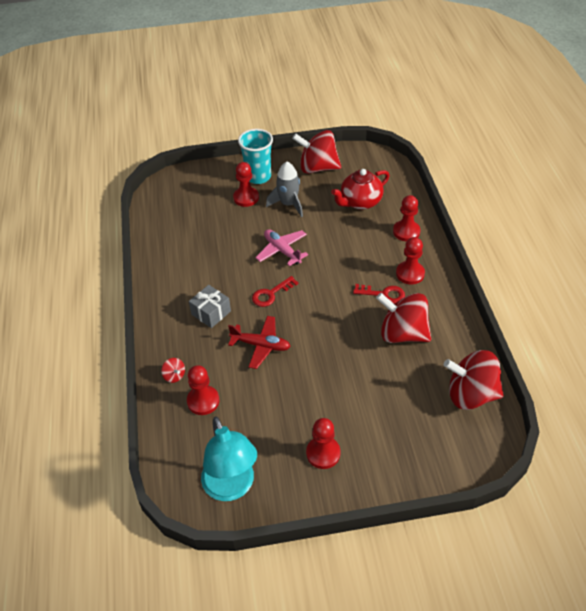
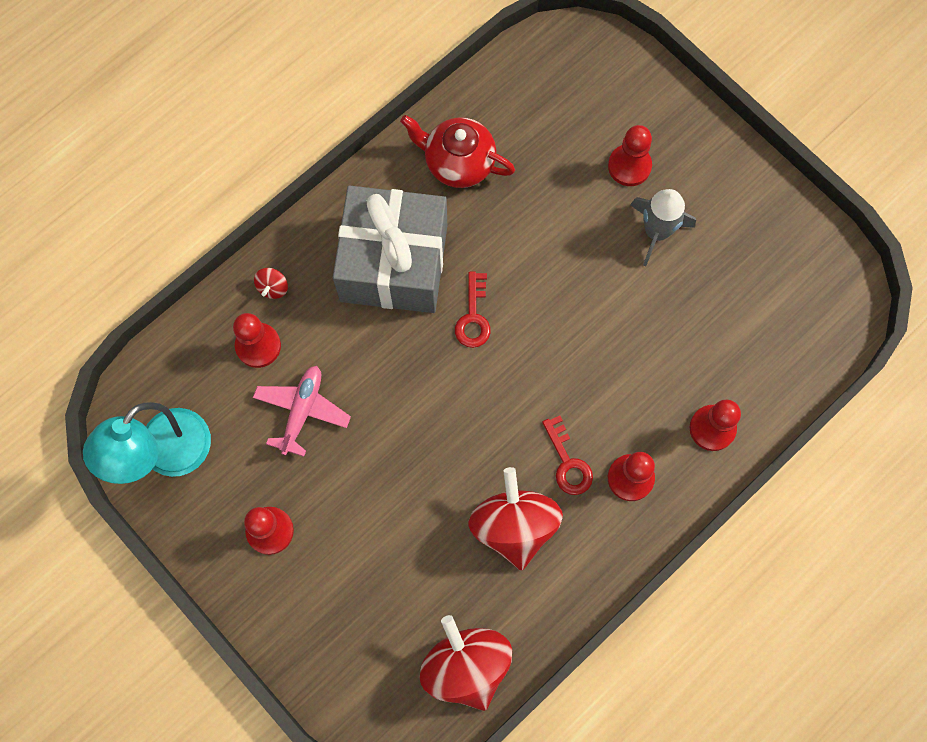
camera: 55 degrees right, 25 degrees up
(211, 313) = (394, 263): grey gift -> grey gift, size x2.23
(258, 177) = (684, 153): turquoise cup -> none
(261, 345) = (381, 358): red plane -> none
(271, 294) = (473, 316): red key -> red key turned 105 degrees counterclockwise
(282, 251) = (559, 281): pink plane -> pink plane (302, 411)
(317, 168) = (763, 223): red spinning top -> none
(360, 202) = (730, 328): red teapot -> red teapot (458, 163)

